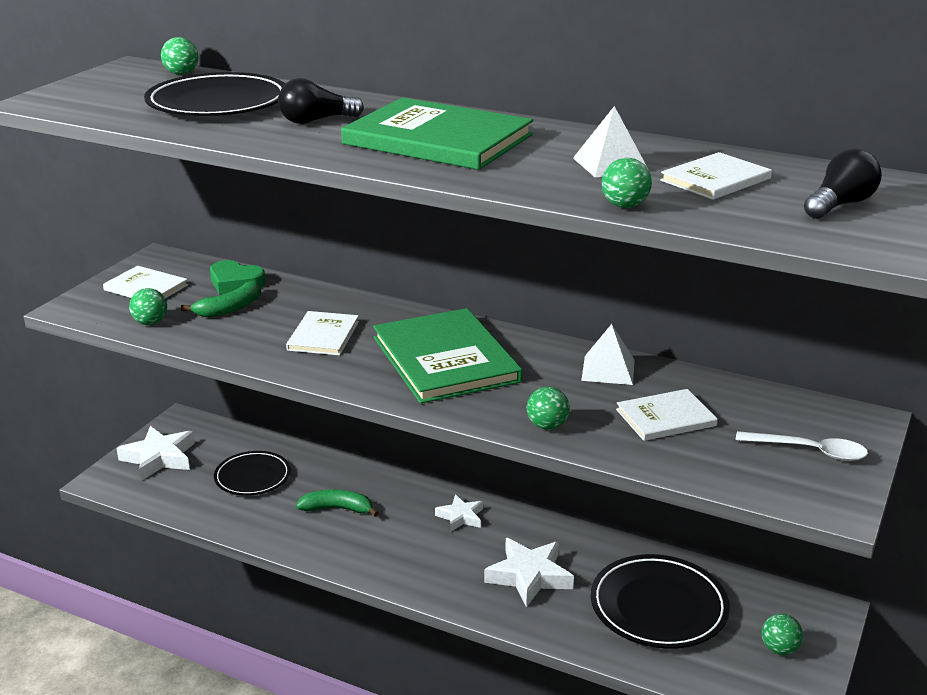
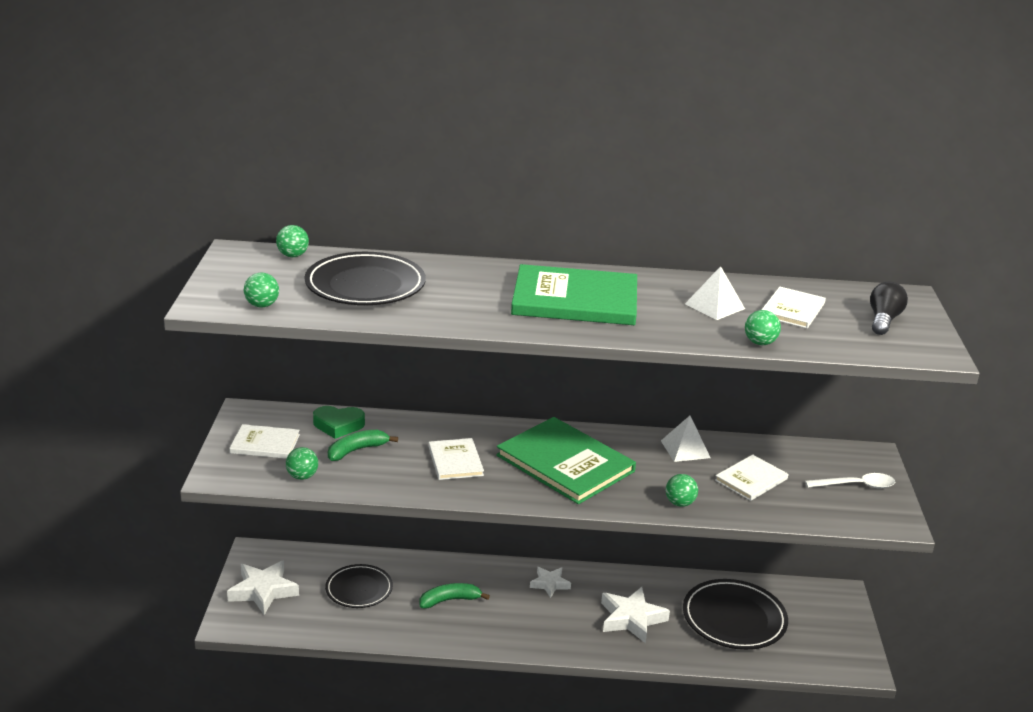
camera: 25 degrees left, 0 degrees up
(230, 308) = (357, 450): green banana -> green banana turned 150 degrees counterclockwise
(316, 121) = (464, 293): black light bulb -> none
(779, 649) = (828, 628): green ball -> green ball (262, 305)

